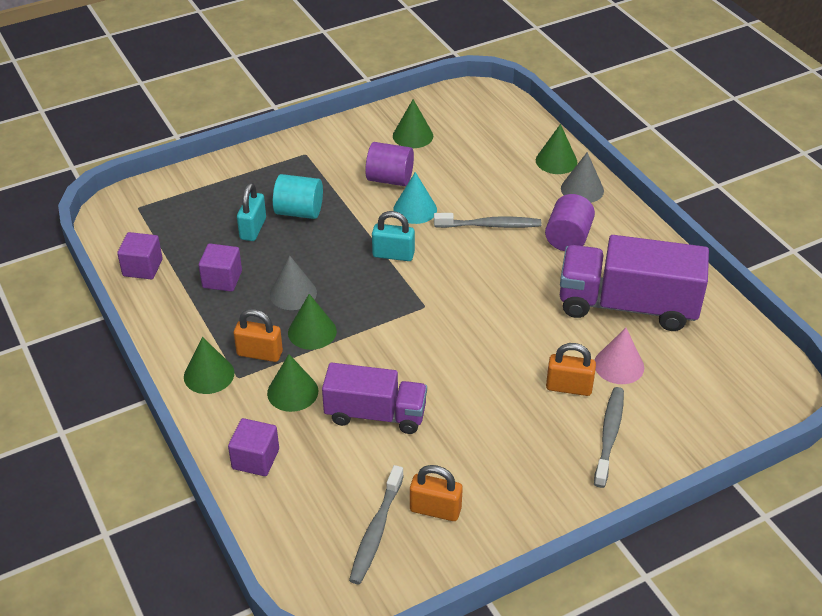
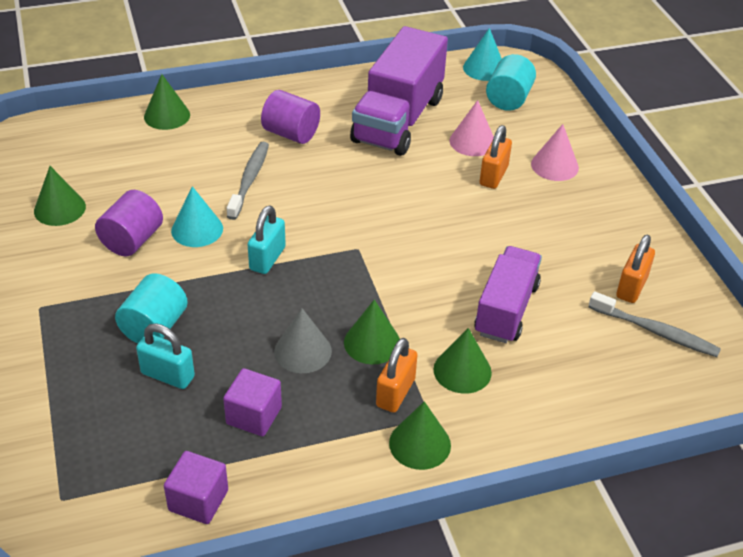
camera: 80 degrees left, 0 degrees up
(255, 459) = (556, 413): purple cube -> none
(582, 189) = (221, 109): grey cone -> none
(609, 435) = (554, 165): grey toothbrush -> pink cone
(712, 387) = (508, 99): none -> turquoise cylinder
(761, 361) = (484, 68): none -> turquoise cone

